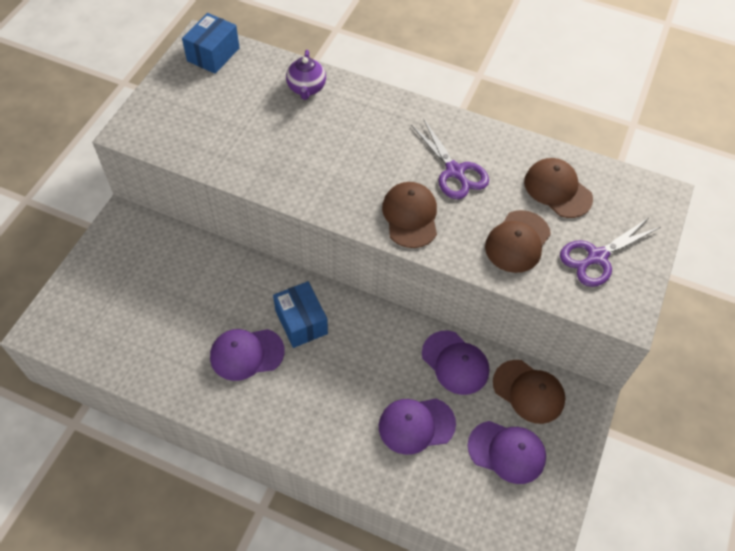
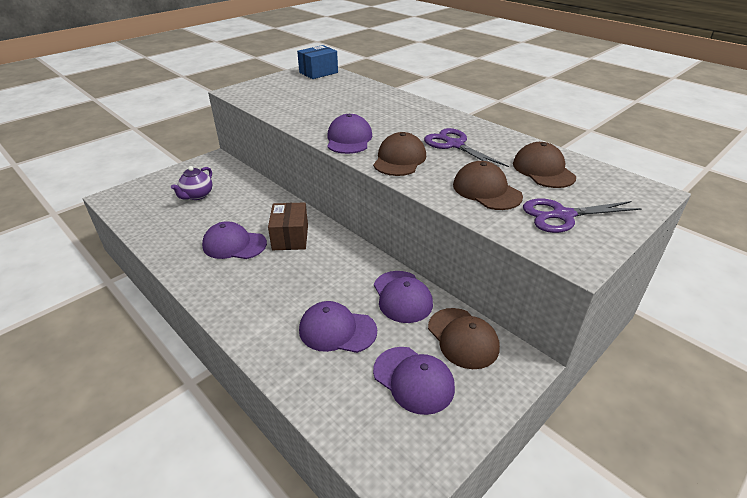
camera: 25 degrees right, 20 degrees down
(301, 322) = (290, 237): blue box -> brown box
(306, 88) = (368, 93): purple teapot -> purple teapot (197, 195)
(336, 195) = (349, 139): none -> purple cap
(454, 171) = (454, 145): purple scissors -> purple scissors turned 150 degrees clockwise
(517, 241) = (486, 190): brown cap -> brown cap turned 90 degrees clockwise

